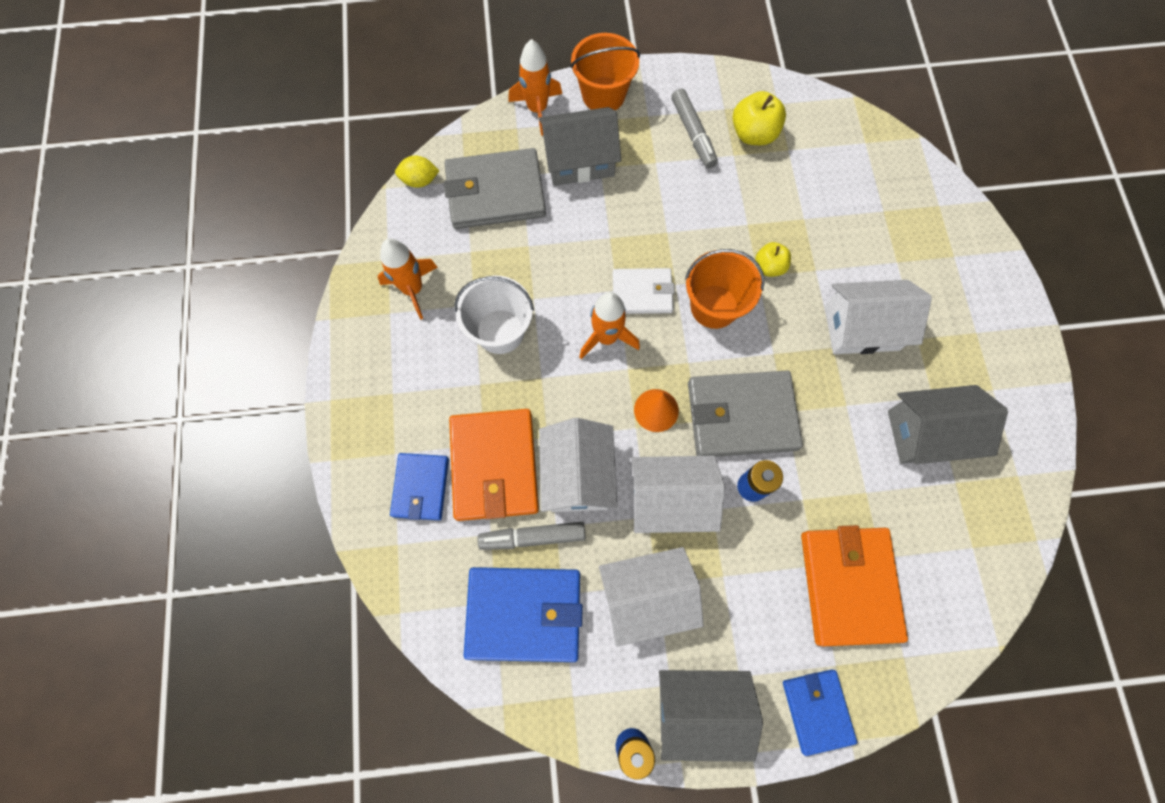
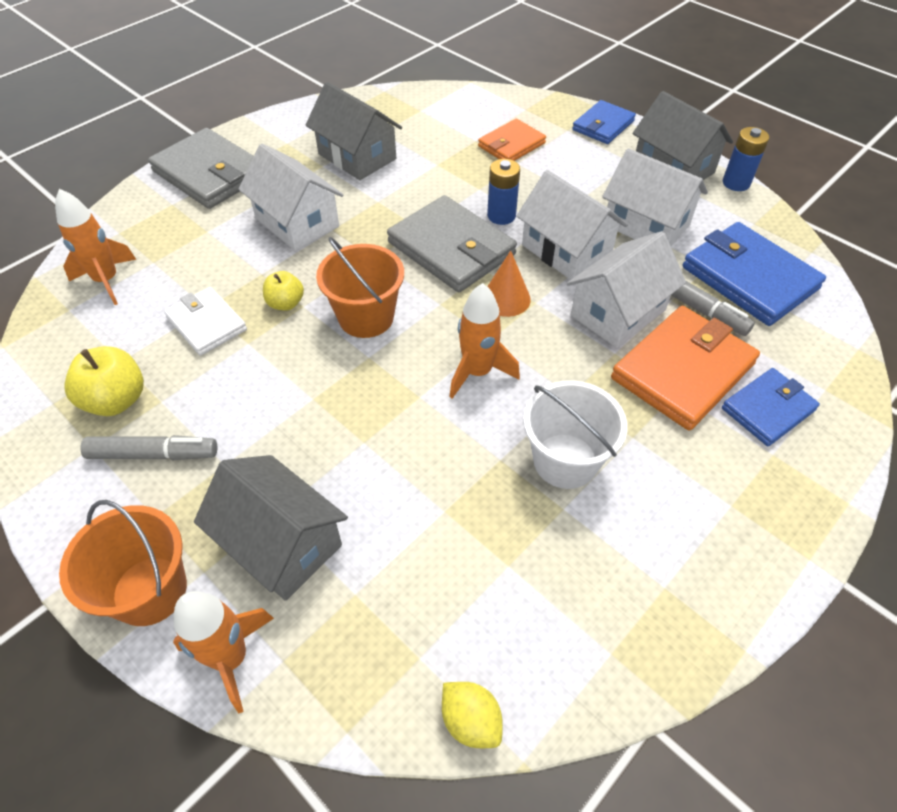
camera: 130 degrees left, 20 degrees down
(413, 289) = (614, 587): orange rocket -> orange rocket (107, 280)
(495, 193) = (406, 603): grey wallet -> grey wallet (210, 173)
(642, 293) = (403, 375): white wallet -> white wallet (206, 324)
(693, 133) = (153, 454): grey marker -> grey marker turned 60 degrees clockwise
(849, 585) = (511, 145): orange wallet -> orange wallet, size x0.60

